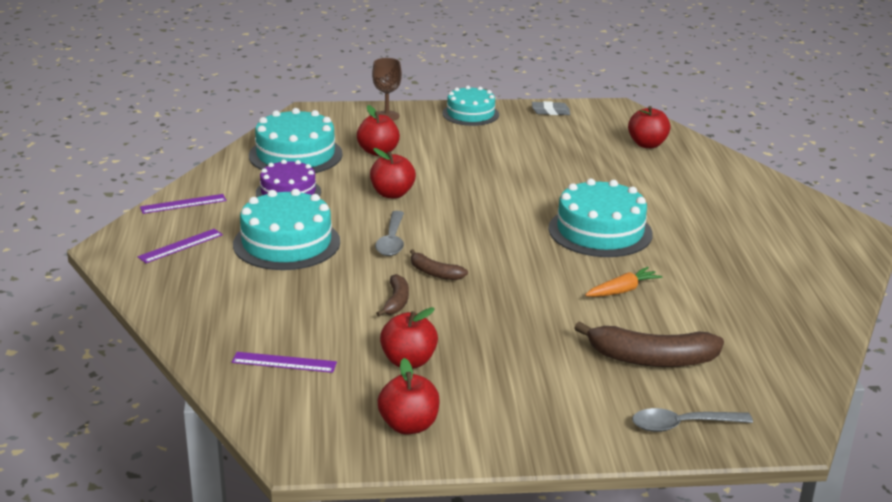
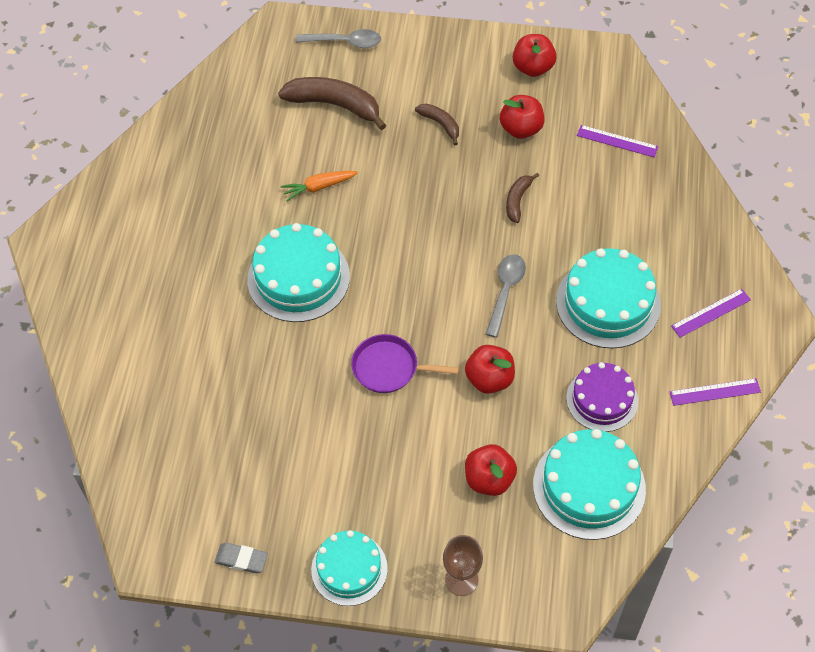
camera: 165 degrees left, 30 degrees up
(434, 273) = (475, 235): brown banana -> brown banana (440, 124)
(485, 192) = (389, 368): none -> purple pan
(647, 144) = (161, 448): red apple -> none

